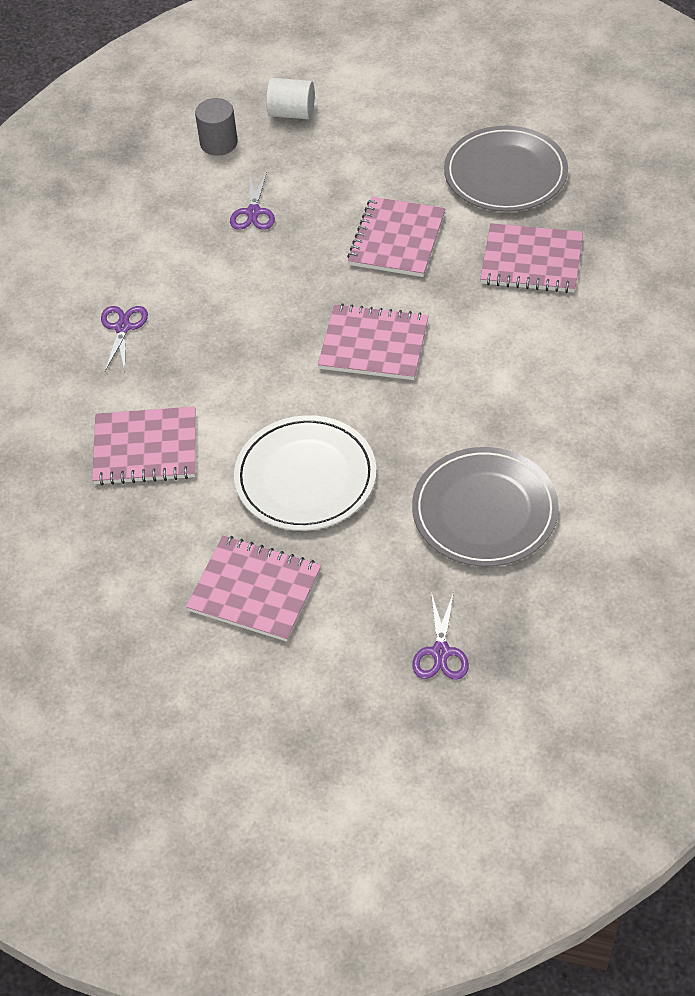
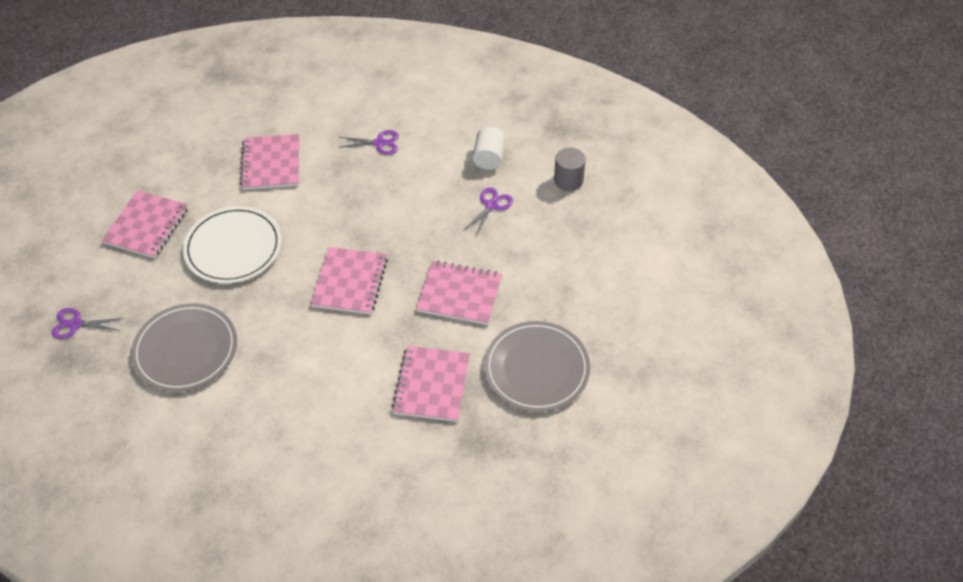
camera: 85 degrees right, 0 degrees up
(253, 212) = (491, 205): purple scissors -> purple scissors turned 120 degrees clockwise
(292, 113) = (606, 223): white cylinder -> white cylinder (489, 158)

